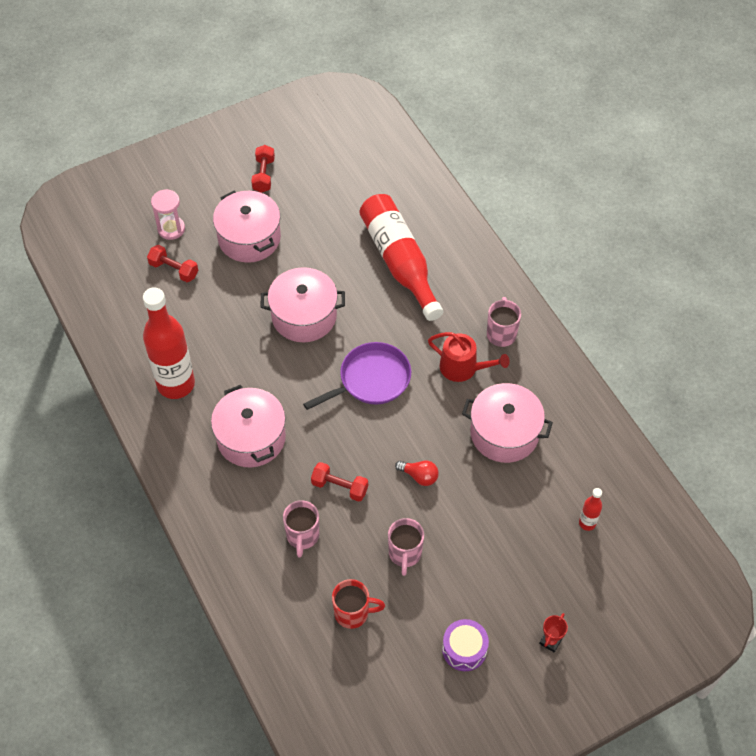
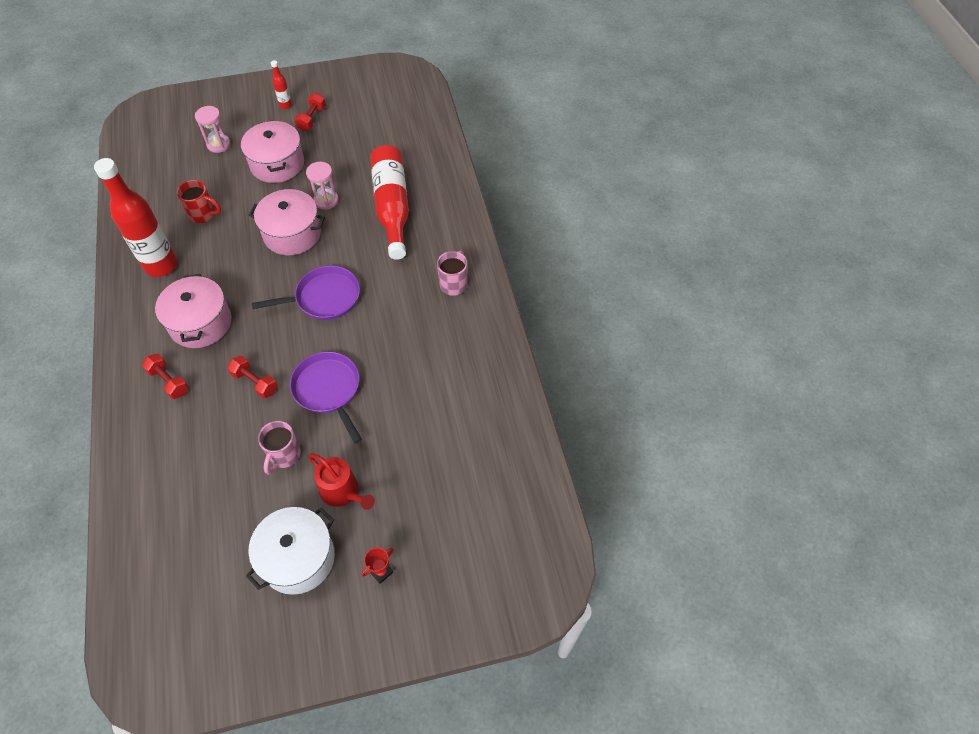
camera: 15 degrees right, 0 degrees up
(174, 270) = (205, 176): red dumbbell -> red dumbbell (169, 381)
(302, 536) = (203, 417): pink mug -> none
(324, 269) = (326, 200): none -> pink hourglass
(353, 613) = (214, 497): red mug -> red mug (203, 214)
(419, 476) = (328, 389): red light bulb -> purple pan
(463, 368) = (408, 305): red watering can -> red watering can (342, 491)
(464, 649) = (298, 558): purple drum -> white pot
(504, 433) = (420, 370): pink pot -> none
(587, 523) = (461, 469): red bottle -> red bottle (285, 105)

